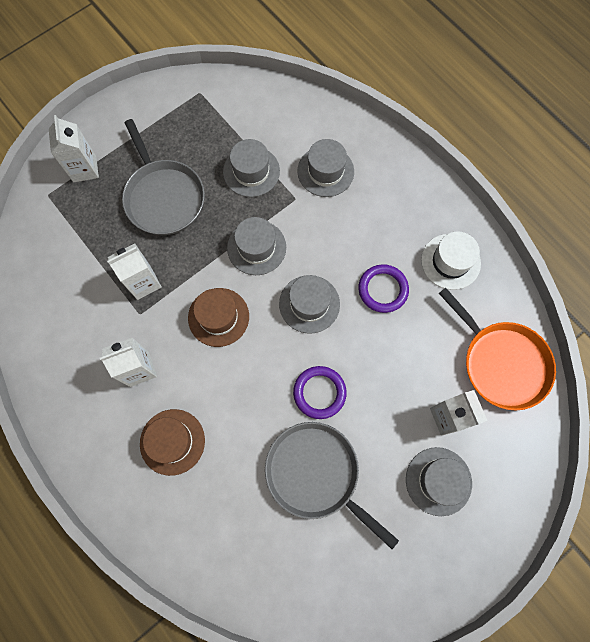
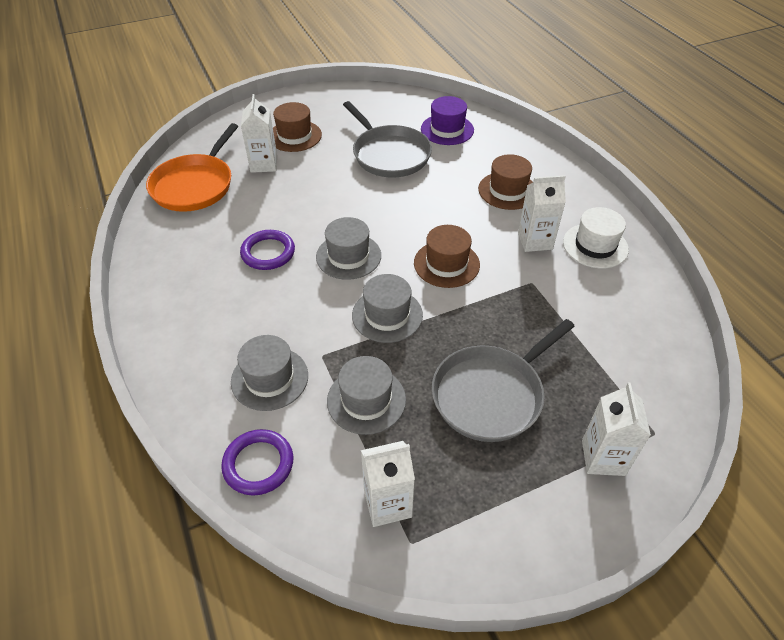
camera: 165 degrees left, 25 degrees down
(143, 282) = (525, 308): white carton -> white carton (387, 504)
(163, 197) = (491, 394): grey pan -> grey pan turned 120 degrees counterclockwise
(259, 547) = (447, 129): none -> purple hat
(319, 393) = (366, 196): purple ring -> purple ring (258, 464)
(438, 481) = (294, 136): grey hat -> brown hat
(450, 261) = (184, 261): white hat -> white hat (595, 246)
(501, 362) = (195, 185): orange pan -> orange pan turned 135 degrees counterclockwise

